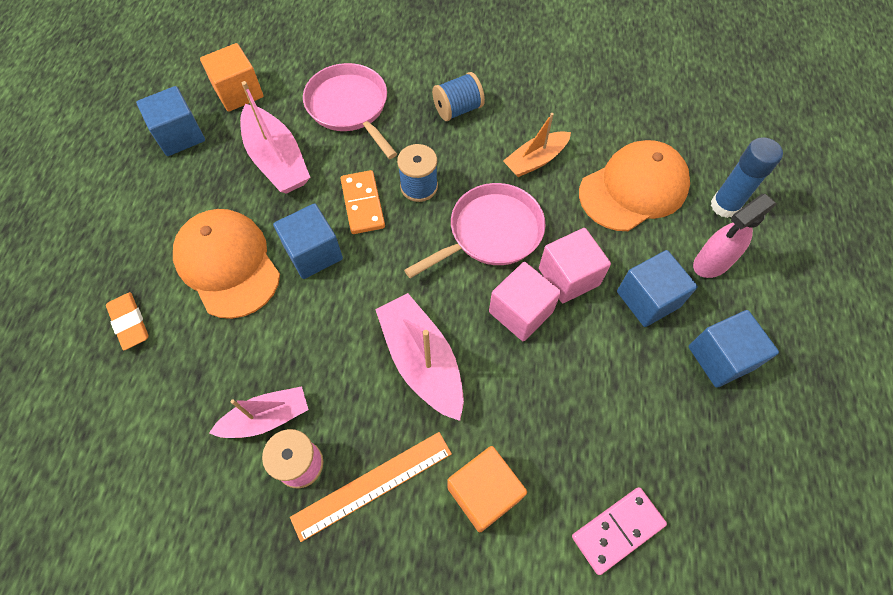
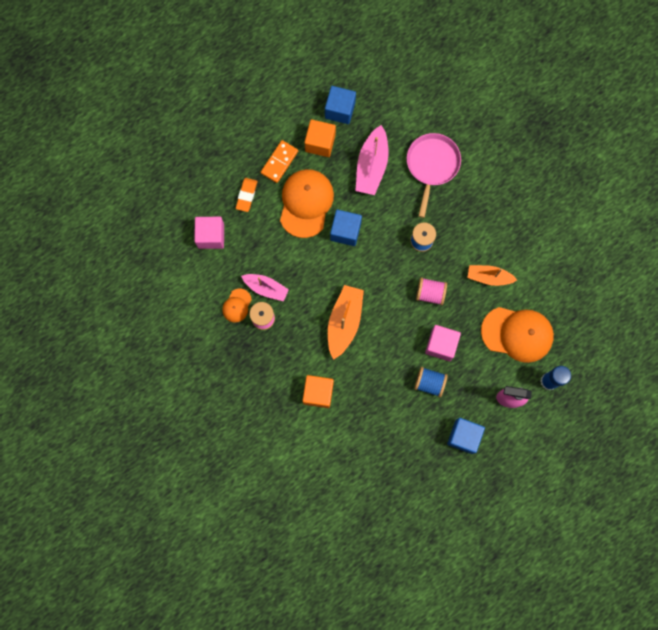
camera: 45 degrees right, 15 degrees up
(238, 92) = (387, 107): orange cube -> orange cube (320, 143)
(242, 484) = (237, 305): none -> orange cap
(362, 204) = (388, 226): orange domino -> orange domino (279, 162)
(372, 485) = (282, 351): orange ruler -> none
(422, 361) = (344, 322): pink boat -> orange boat
(458, 109) = (482, 215): blue spool -> blue spool (429, 383)
(491, 232) = (430, 293): pink pan -> pink spool
(521, 312) = (404, 340): pink cube -> pink cube (211, 236)
(617, 530) = (352, 451): pink domino -> none
(648, 299) = (463, 386): blue cube -> none

